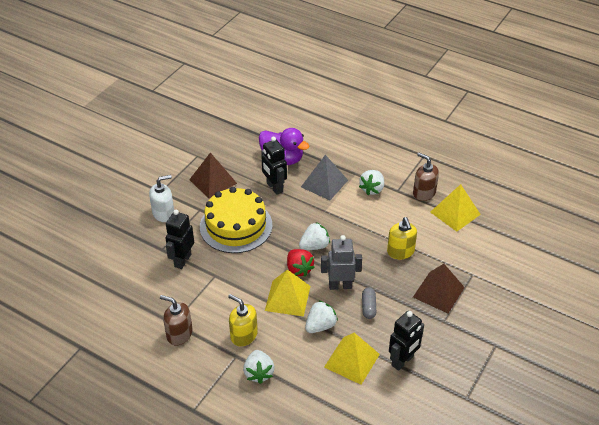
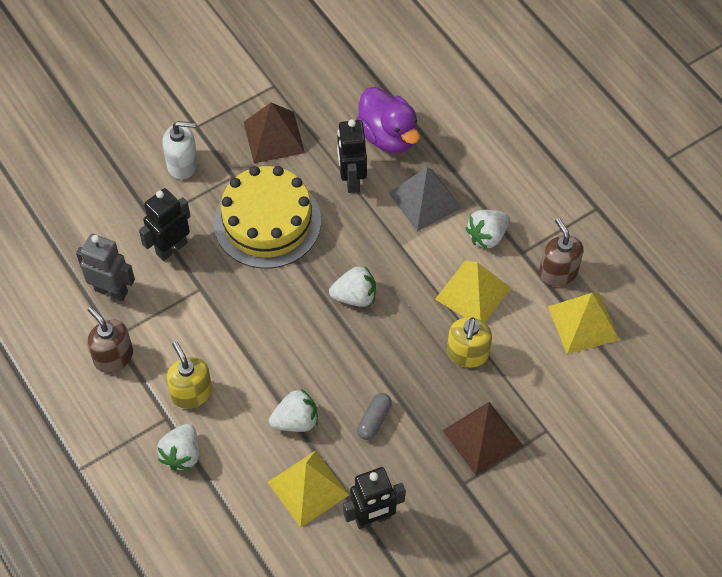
camera: 25 degrees right, 15 degrees up
(287, 298) = (276, 361): yellow pyramid -> yellow pyramid (473, 293)
(299, 269) = (314, 324): red strawberry -> none
(340, 285) = (355, 372): grey robot -> grey robot (111, 290)

